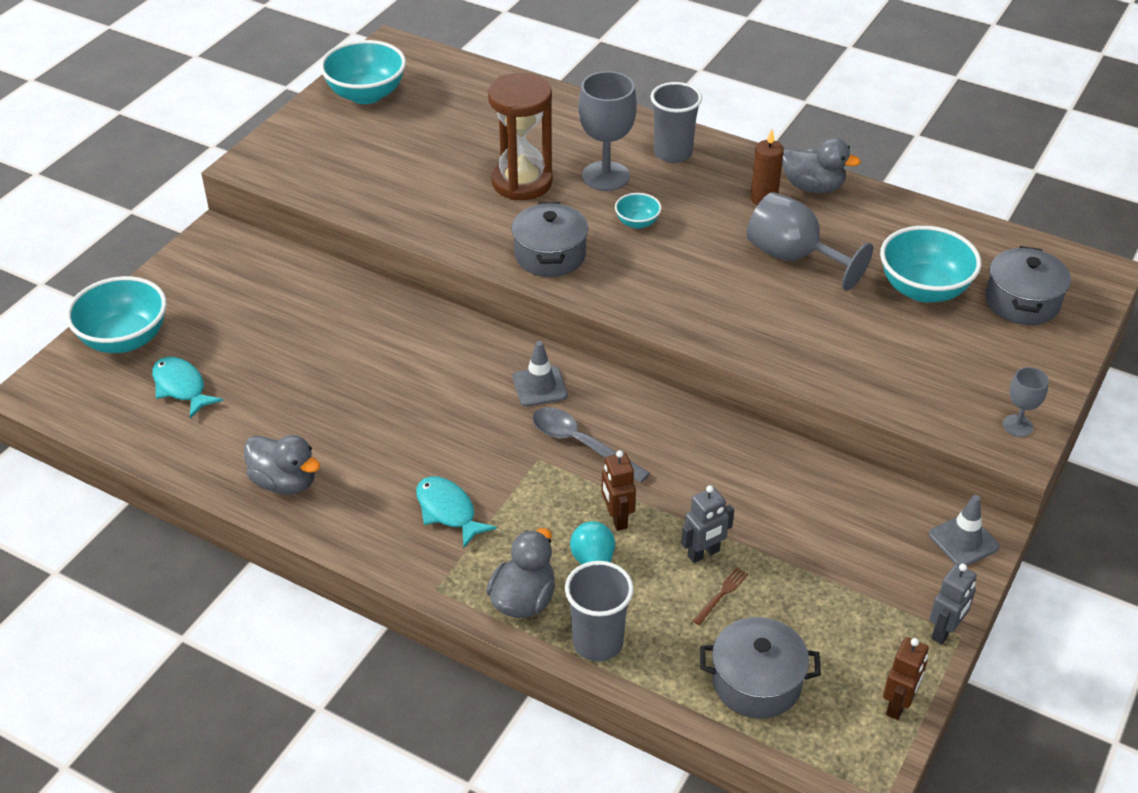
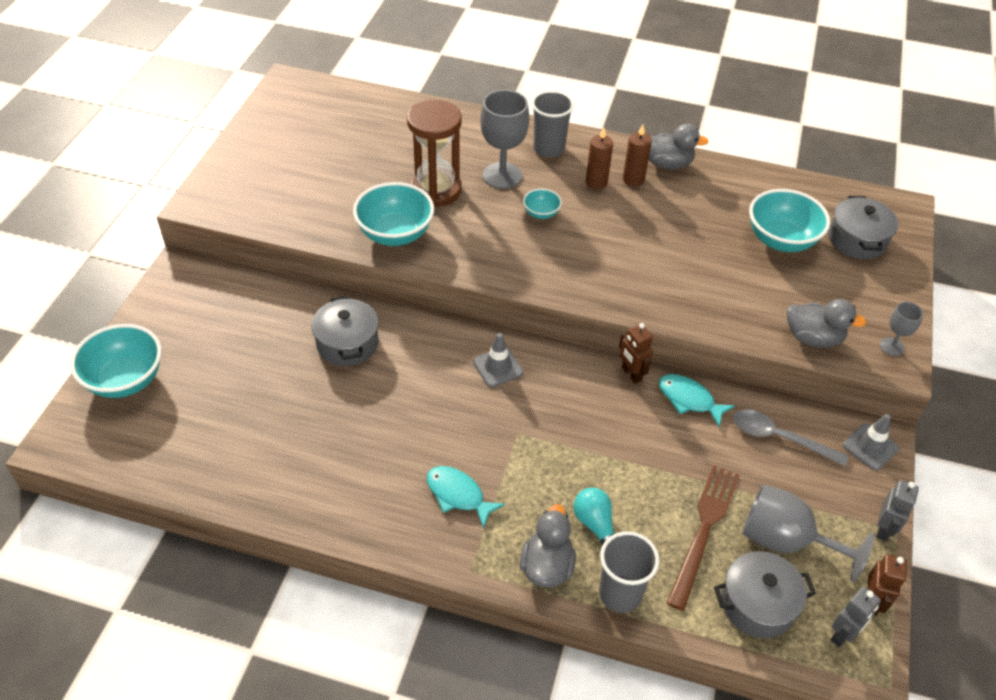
camera: 15 degrees left, 5 degrees up
(181, 387) = (190, 418): turquoise fish -> turquoise fish (689, 400)
(285, 482) = (309, 493): grey duck -> grey duck (813, 338)
(366, 94) = (280, 127): turquoise bowl -> turquoise bowl (395, 234)
(550, 255) = (480, 252): grey pot -> grey pot (347, 343)
(581, 444) = (548, 414): grey spoon -> grey spoon (779, 438)
(617, 518) = (598, 476): brown robot -> brown robot (631, 374)
(703, 554) = (678, 495): grey robot -> grey robot (843, 635)
(716, 197) = (596, 182): none -> brown candle
(721, 595) = (704, 530): brown fork -> brown fork, size x2.48
(793, 257) = (674, 227): grey goblet -> grey goblet (785, 541)

